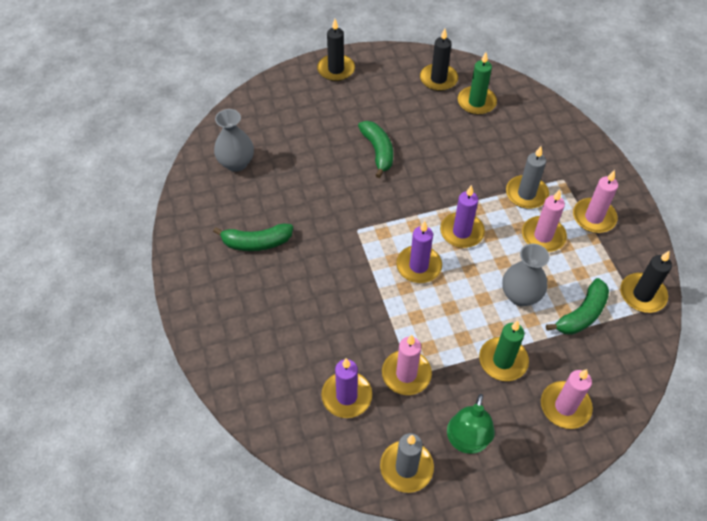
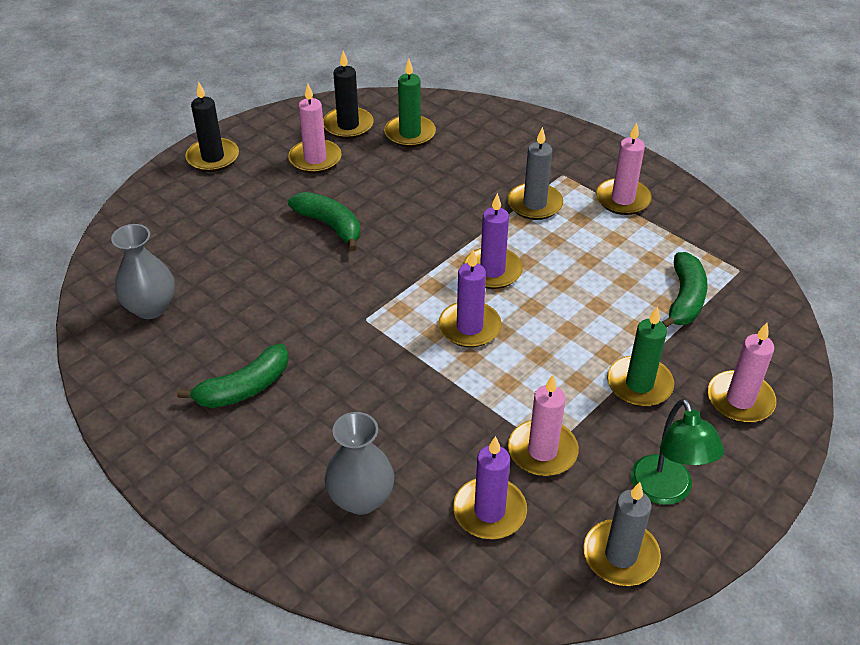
camera: 30 degrees left, 10 degrees down
(520, 295) = (606, 309): grey vase -> grey vase (361, 498)
(543, 236) = (584, 239): pink candle -> pink candle (315, 159)
(642, 294) = (729, 253): black candle -> none

